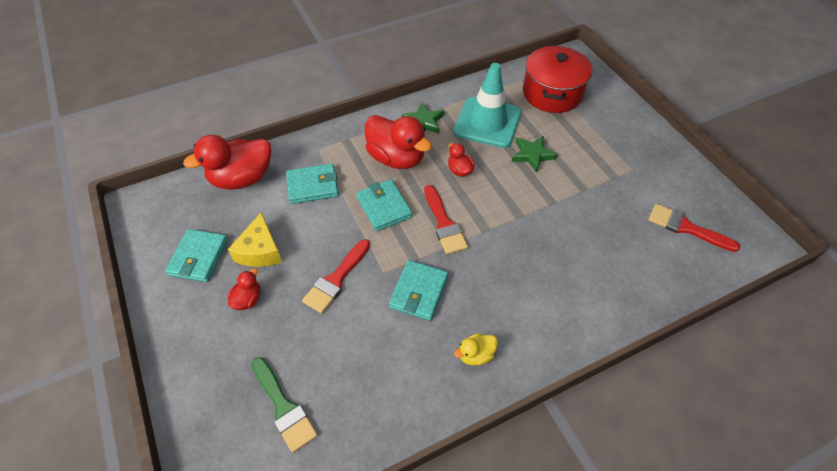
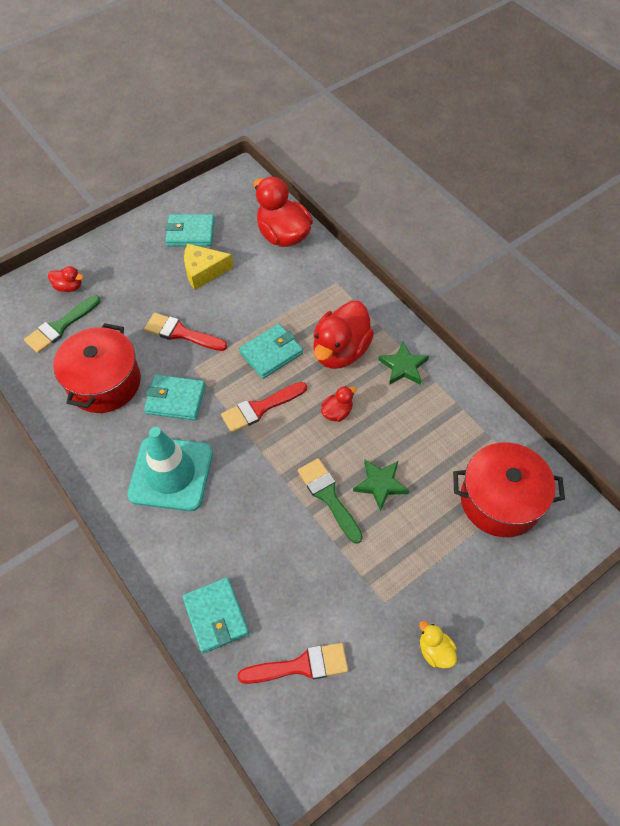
camera: 80 degrees right, 5 degrees up
(248, 299) = (153, 277): red duck -> red duck (69, 287)
(313, 186) = (286, 290): turquoise wallet -> turquoise wallet (216, 616)
(380, 360) = (104, 383): none -> red pot
(476, 355) = (114, 455): yellow duck -> yellow duck (435, 651)
(487, 122) = (422, 431): turquoise traffic cone -> turquoise traffic cone (171, 474)
(540, 188) = (328, 496): none -> green brush
(686, 228) = (301, 666): red brush -> red brush turned 60 degrees clockwise

